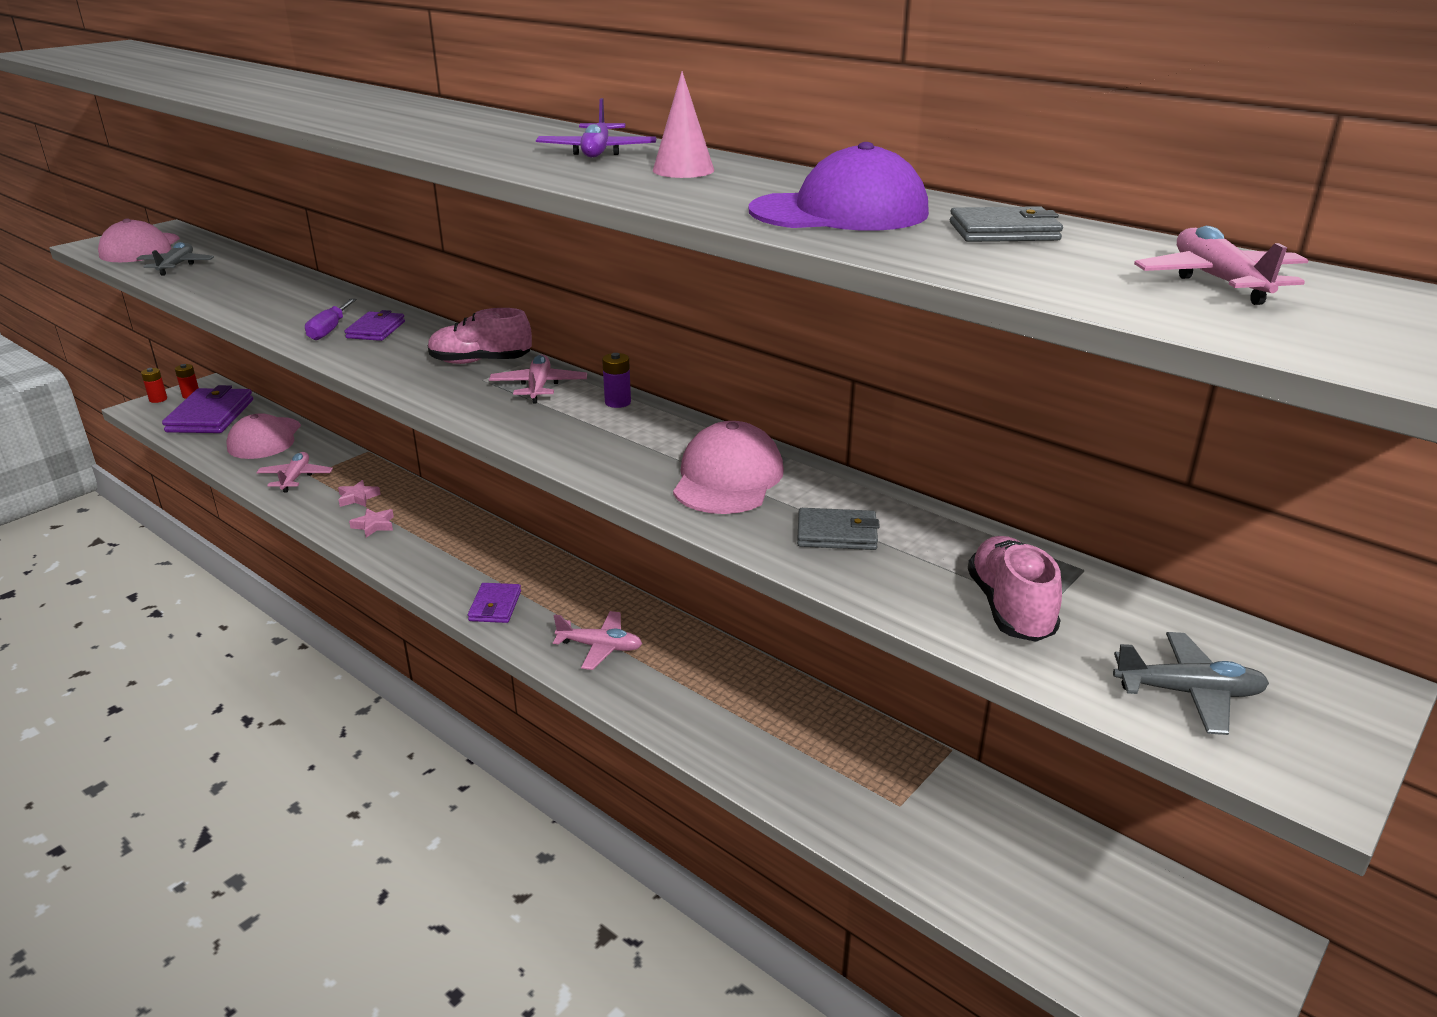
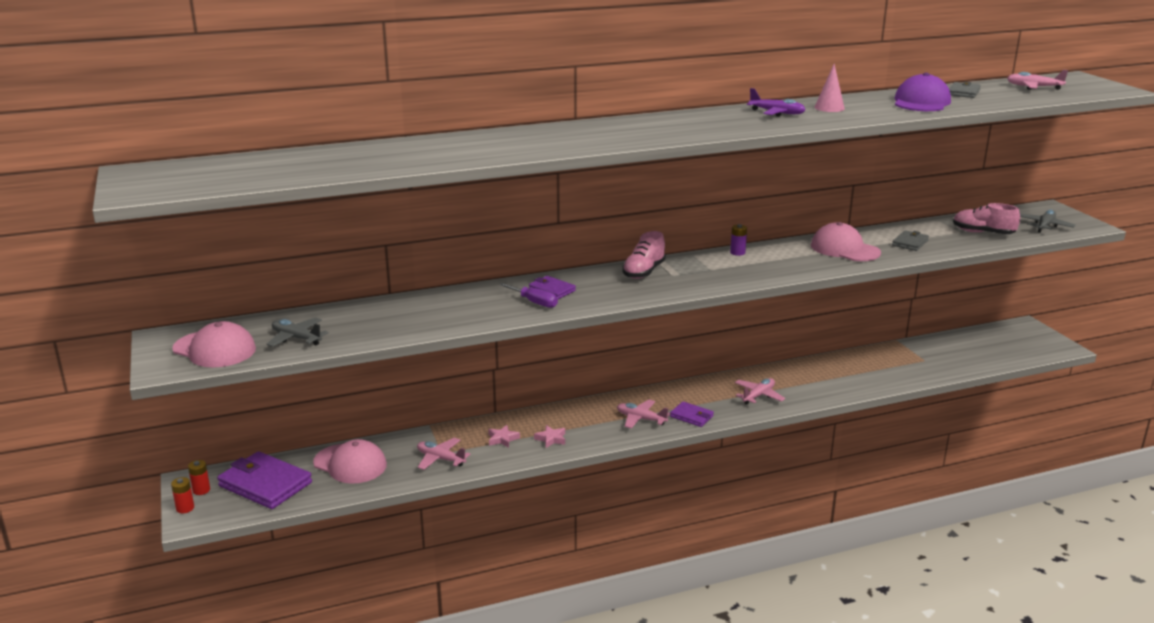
camera: 60 degrees left, 5 degrees down
(539, 387) = (697, 265): pink plane -> pink plane (641, 419)

